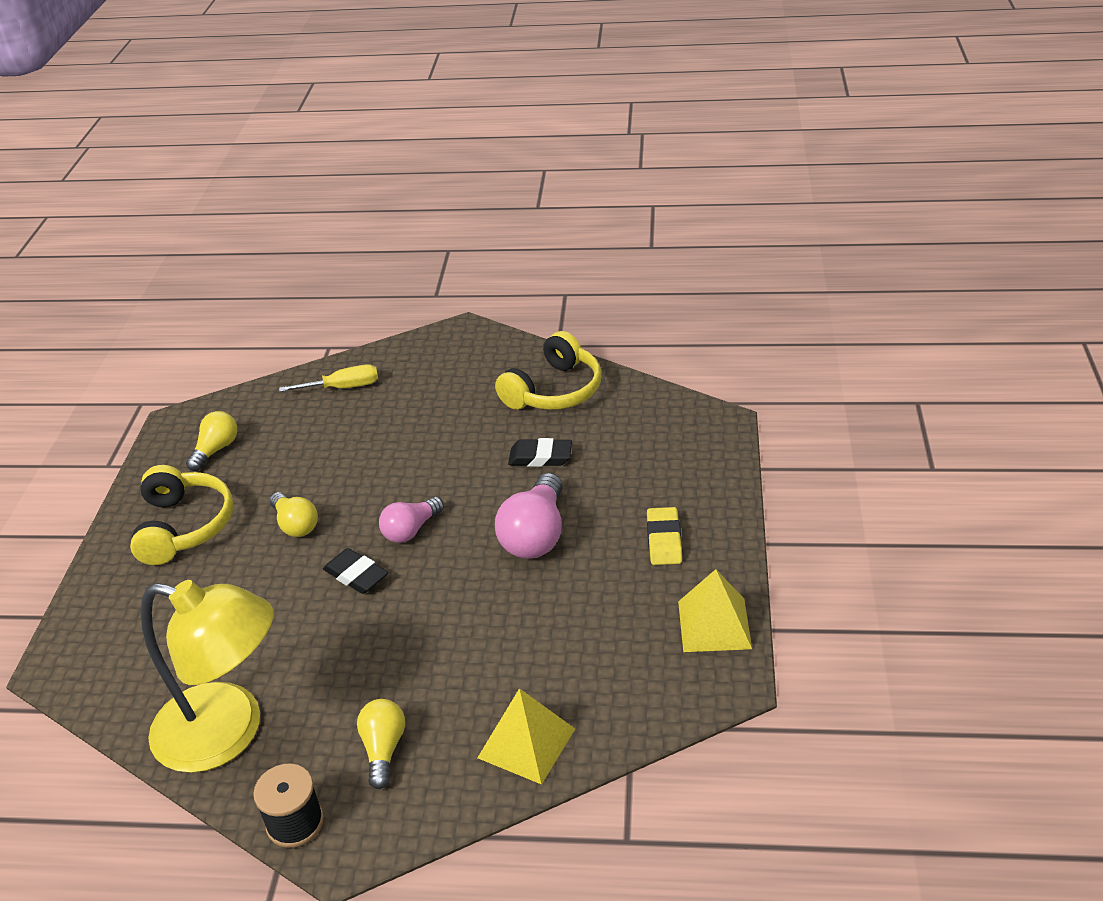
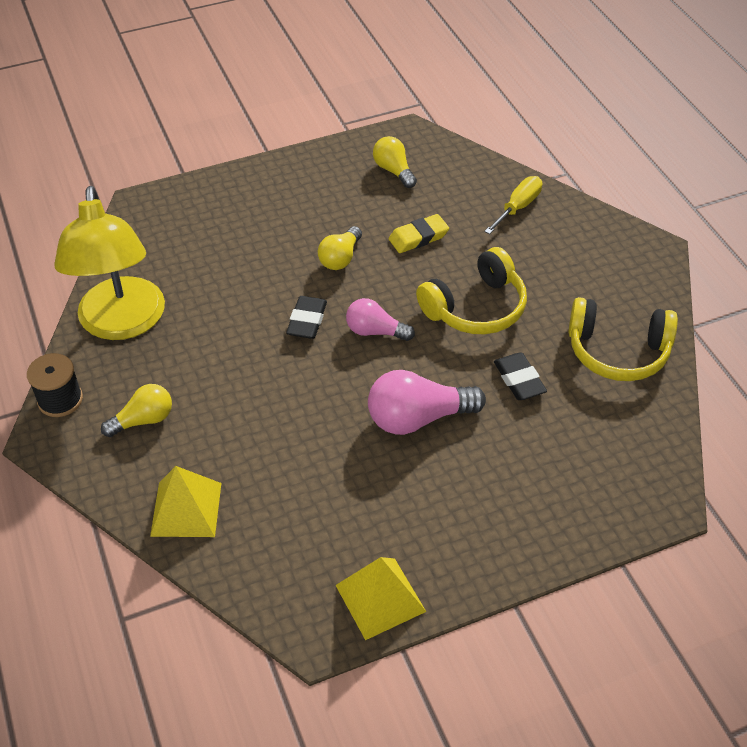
camera: 60 degrees right, 10 degrees up
(184, 526) = (302, 197): yellow headphones -> yellow headphones (475, 307)
(216, 450) = (394, 171): yellow light bulb -> yellow light bulb turned 120 degrees counterclockwise
(343, 387) = (518, 207): yellow screwdriver -> yellow screwdriver turned 105 degrees counterclockwise
(664, 540) = (466, 518): yellow eraser -> yellow eraser (418, 237)

